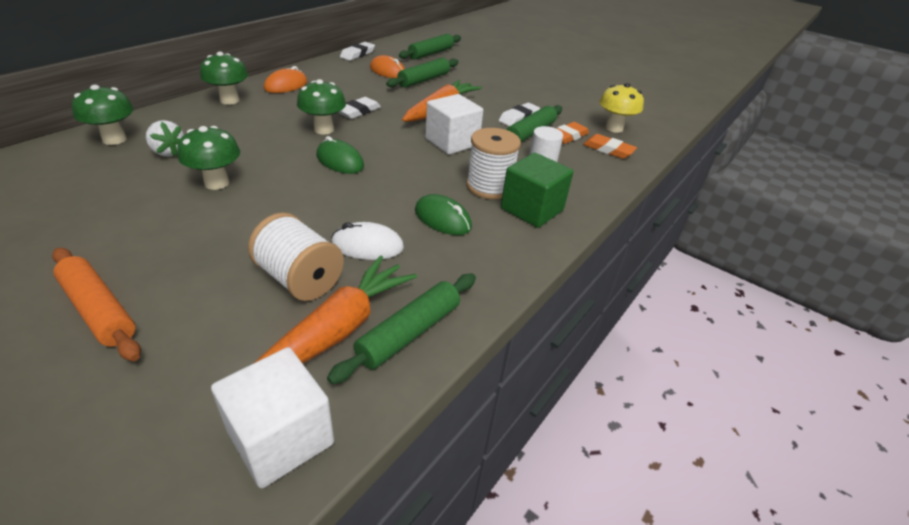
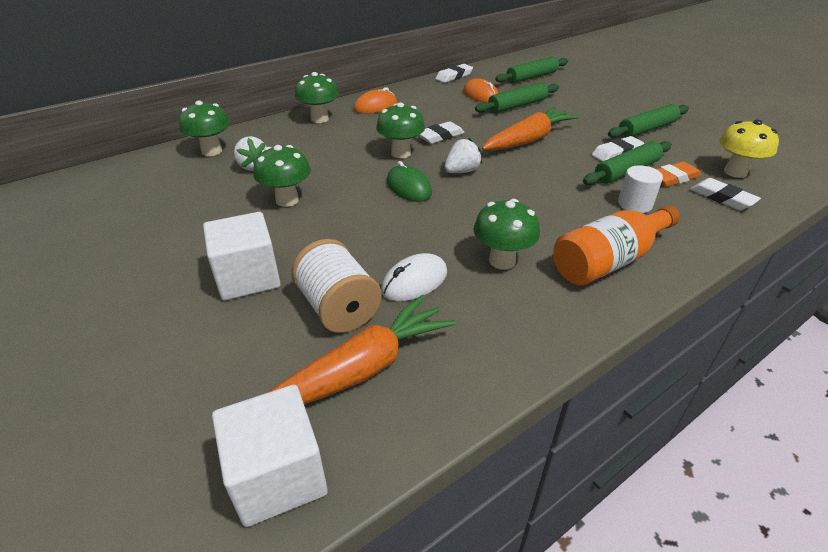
camera: 20 degrees right, 0 degrees up
(99, 310) = (156, 313): orange rolling pin -> none
(367, 246) = (414, 281): white mouse -> white mouse turned 60 degrees counterclockwise
(387, 143) = (461, 171): none -> white strawberry
(409, 333) = (435, 386): green rolling pin -> green rolling pin (647, 129)
(442, 219) = (502, 261): green mouse -> green mushroom
(452, 142) = (532, 175): white cube -> white cube (248, 277)
(489, 186) = (563, 229): white spool -> none
(532, 209) = (609, 261): green cube -> orange bottle
(608, 150) = (722, 198): orange eraser -> white eraser

